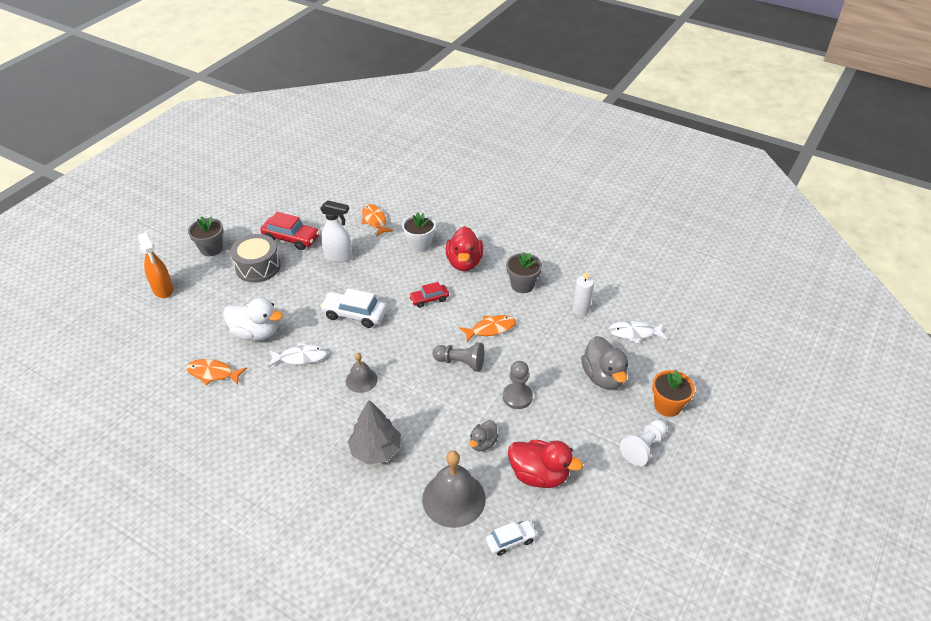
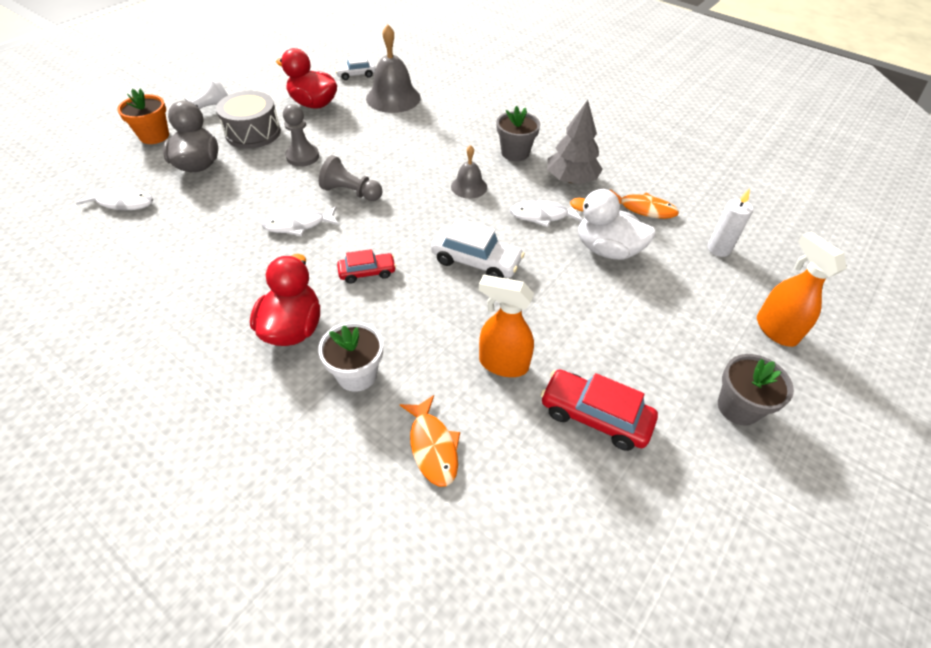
camera: 175 degrees left, 5 degrees up
(258, 267) = (638, 357): grey drum -> grey drum (253, 133)
(338, 256) = (502, 364): white spray bottle -> orange spray bottle
(376, 450) = (457, 131): grey tree -> grey tree (571, 179)
(483, 443) = (354, 127): grey duck -> none
(490, 329) = (298, 225): orange fish -> white fish
(522, 285) = (222, 280): grey flower pot -> grey flower pot (515, 153)
(580, 310) = (165, 236): white candle -> white candle (718, 249)

